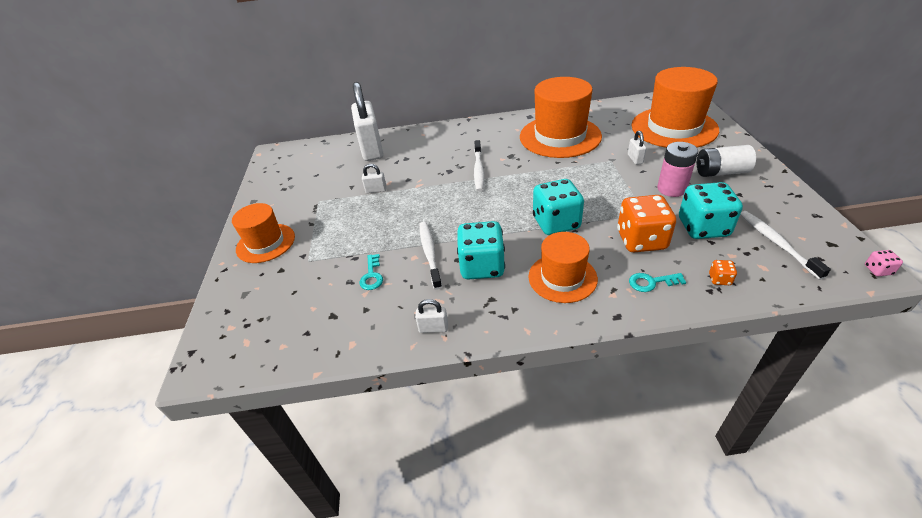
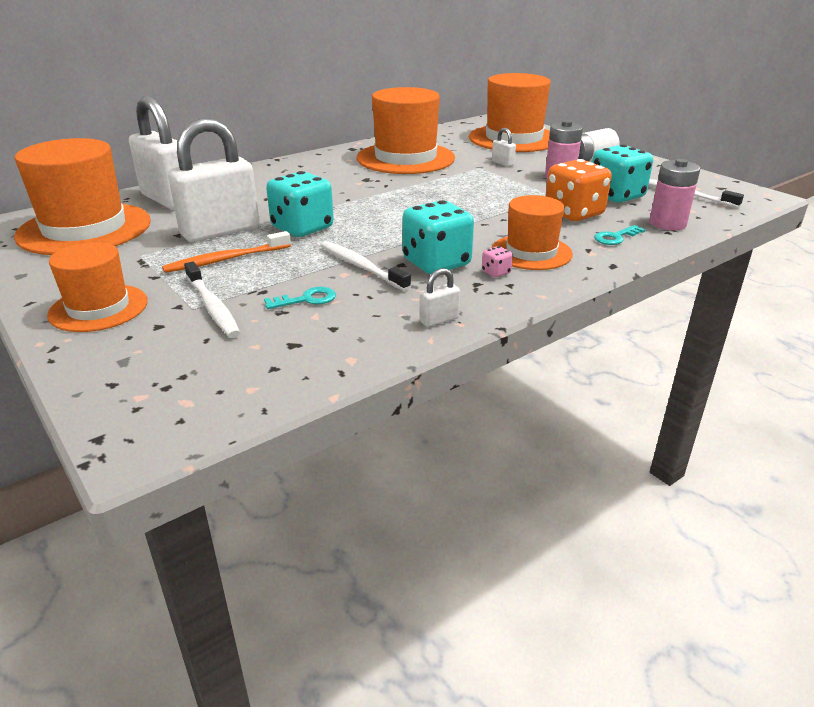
camera: 35 degrees left, 10 degrees down
(309, 167) = (84, 229): none -> orange hat
(358, 220) = (225, 260): none -> orange toothbrush
(372, 275) = (306, 299): turquoise key -> turquoise key turned 75 degrees counterclockwise
(376, 190) = (220, 231): white padlock -> white padlock, size x2.48
(478, 170) = (340, 195): white toothbrush -> white toothbrush (212, 307)
(556, 223) = (478, 217): turquoise dice -> turquoise dice (302, 228)
(719, 279) = (667, 223): orange dice -> pink battery
(878, 270) = (768, 195): pink dice -> pink dice (496, 272)

